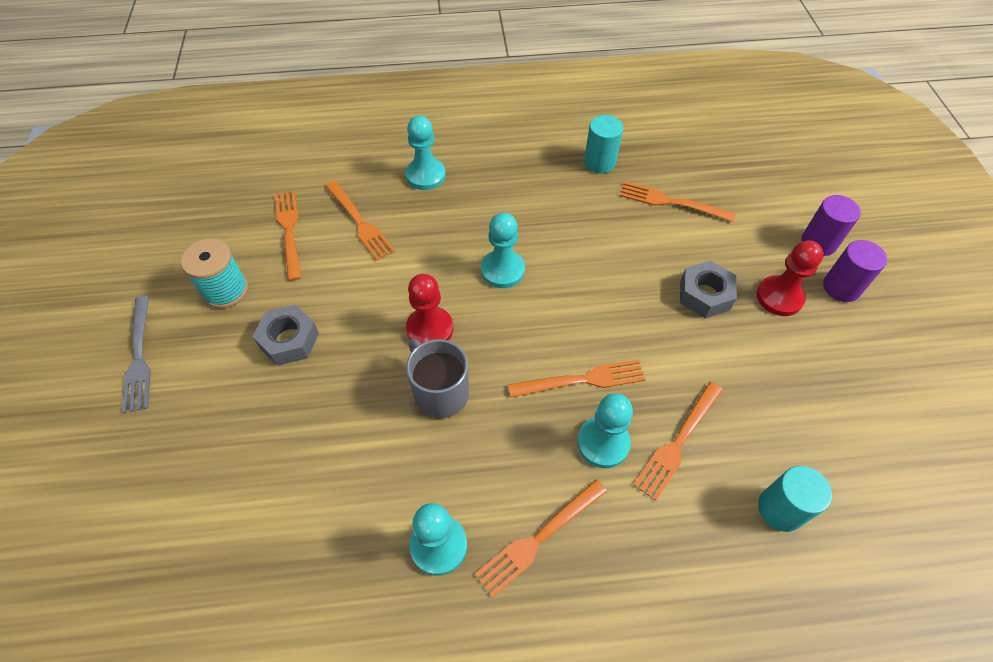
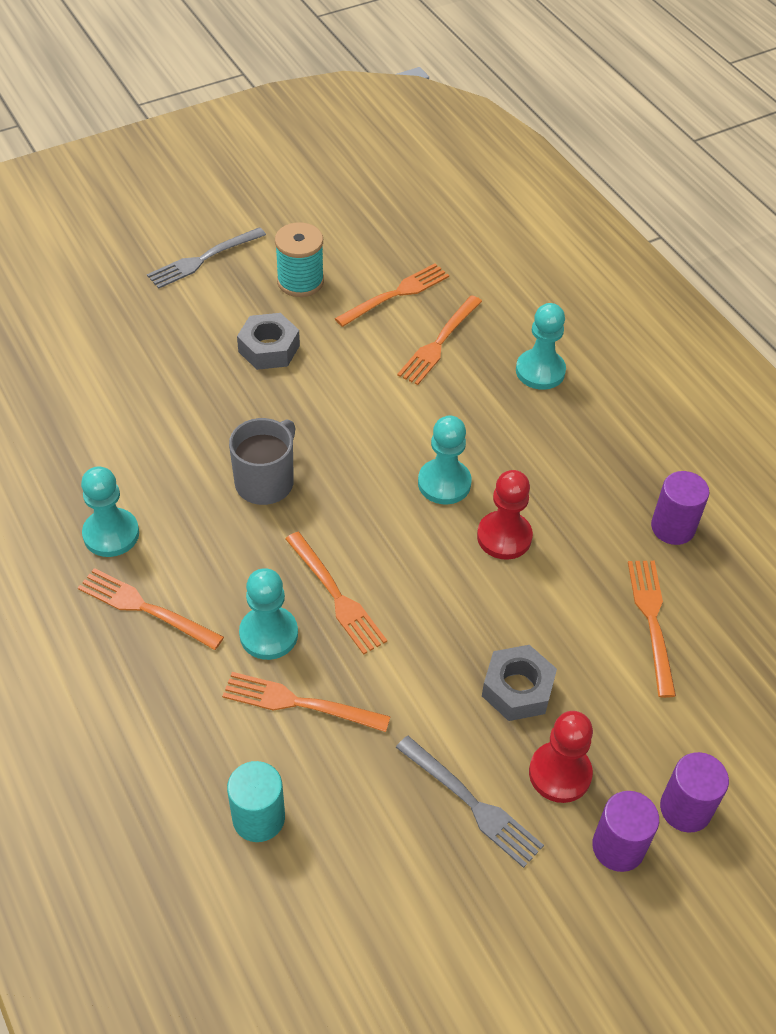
camera: 65 degrees right, 5 degrees down
(430, 329) = (335, 448): red pawn -> red pawn (504, 537)
(599, 162) = (673, 527): turquoise cylinder -> purple cylinder
(794, 356) = (473, 804): none -> grey fork

